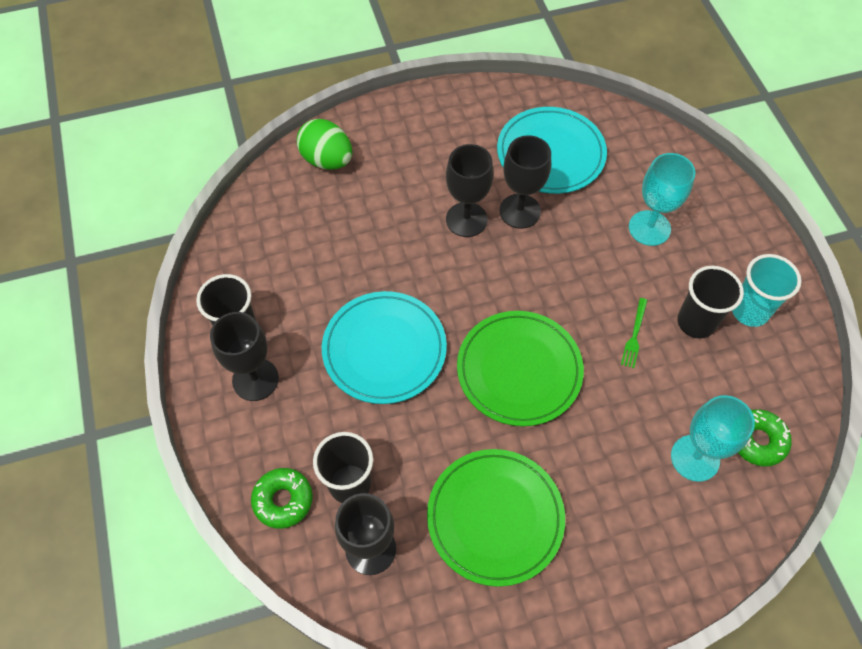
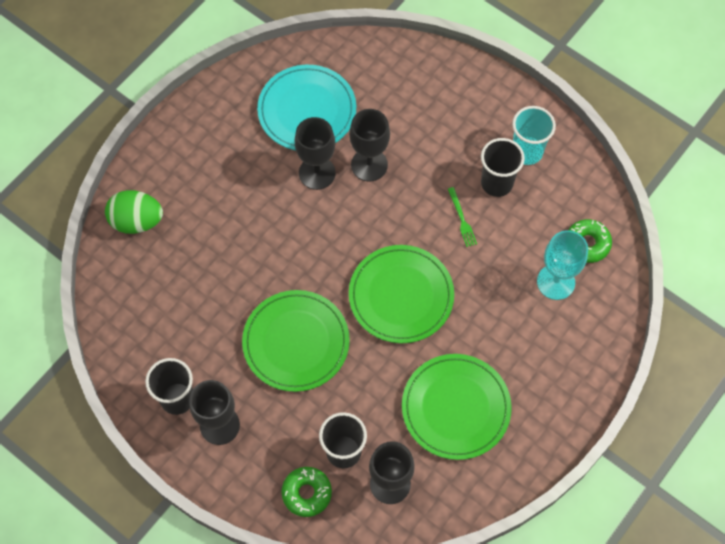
camera: 35 degrees left, 5 degrees up
(384, 349) = (296, 342): turquoise plate -> green plate
(466, 219) = (282, 204): black goblet -> black goblet (369, 165)
(649, 228) = (419, 129): turquoise goblet -> none

